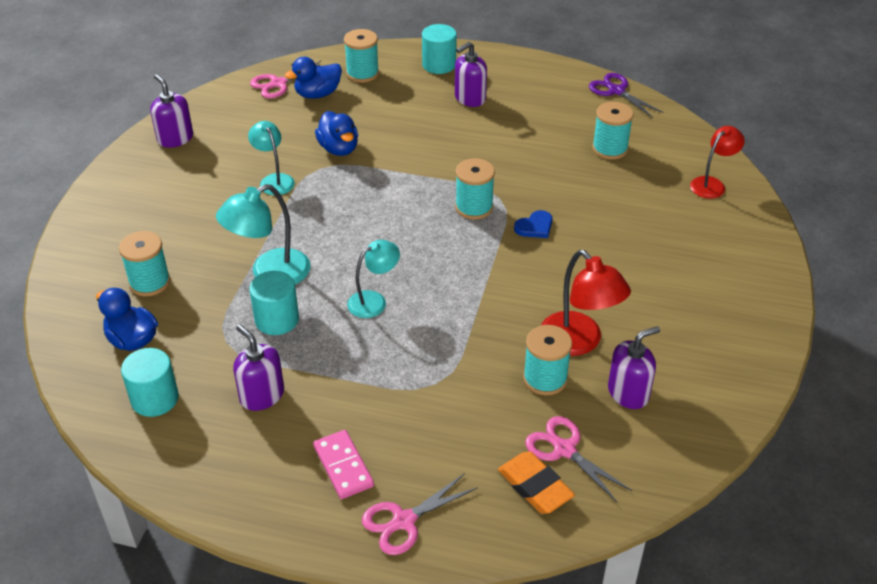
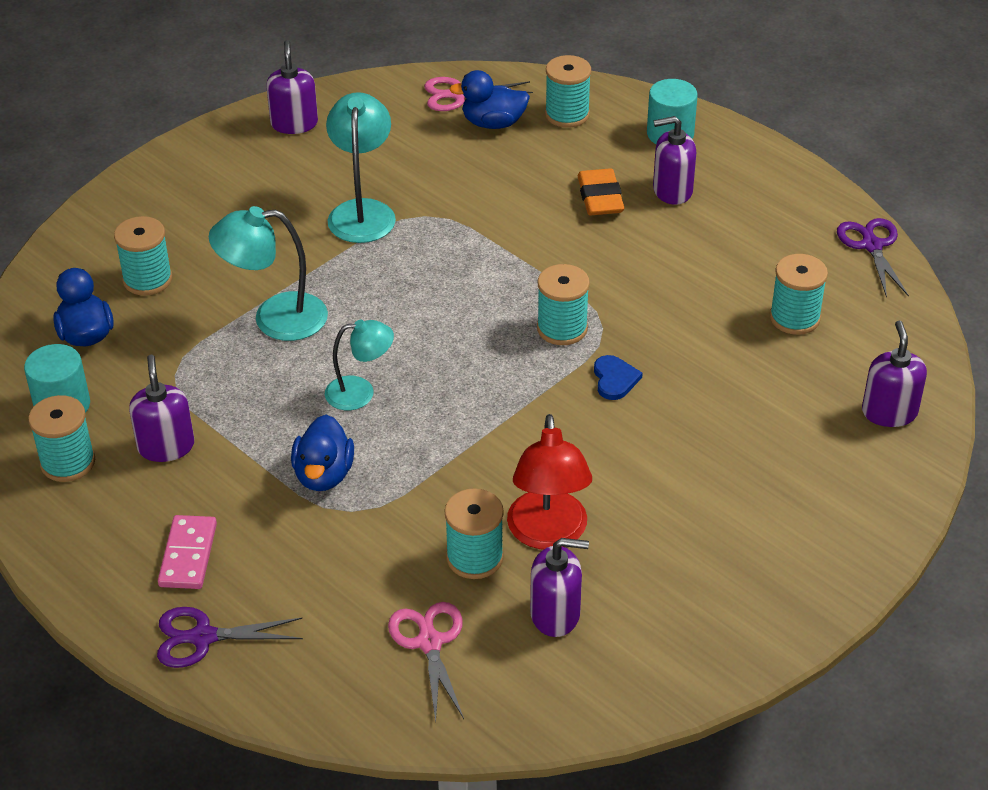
camera: 30 degrees right, 0 degrees up
(193, 439) = (68, 462): none -> turquoise spool
(274, 180) = (362, 211): turquoise lamp -> turquoise lamp, size x1.53
(277, 320) = (243, 372): turquoise cylinder -> none
(339, 149) = (464, 200): blue duck -> blue duck (323, 475)
(404, 521) = (203, 637): pink scissors -> purple scissors
(535, 227) = (614, 379): blue heart -> blue heart turned 90 degrees counterclockwise
(535, 486) = (365, 666): orange eraser -> orange eraser (600, 197)
(712, 184) = (889, 412): red lamp -> purple soap dispenser

